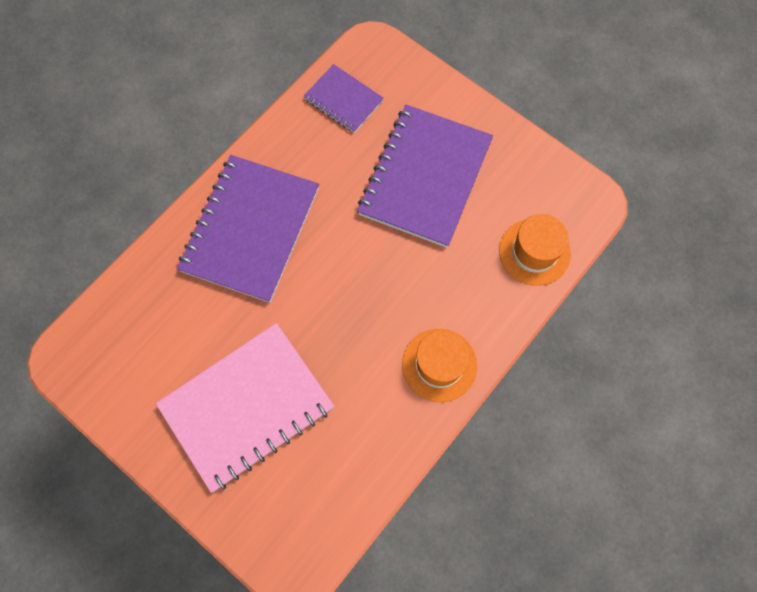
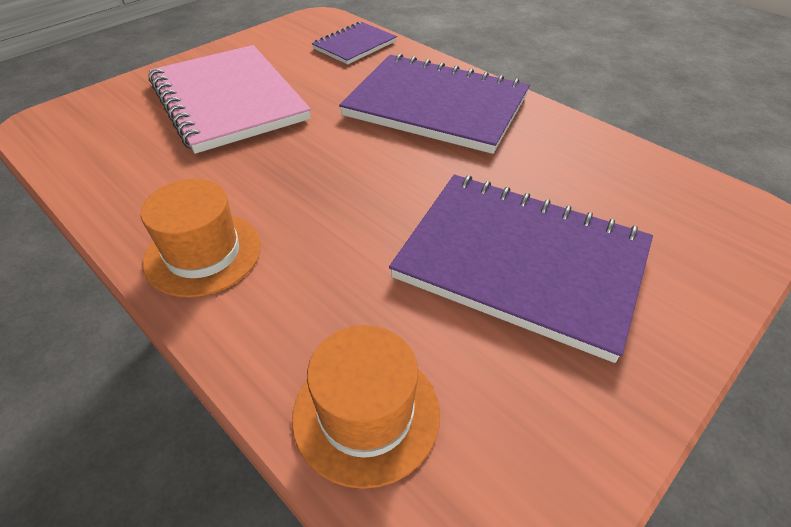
camera: 95 degrees right, 25 degrees down
(343, 100) = (642, 183): purple notebook -> purple notebook (355, 45)

